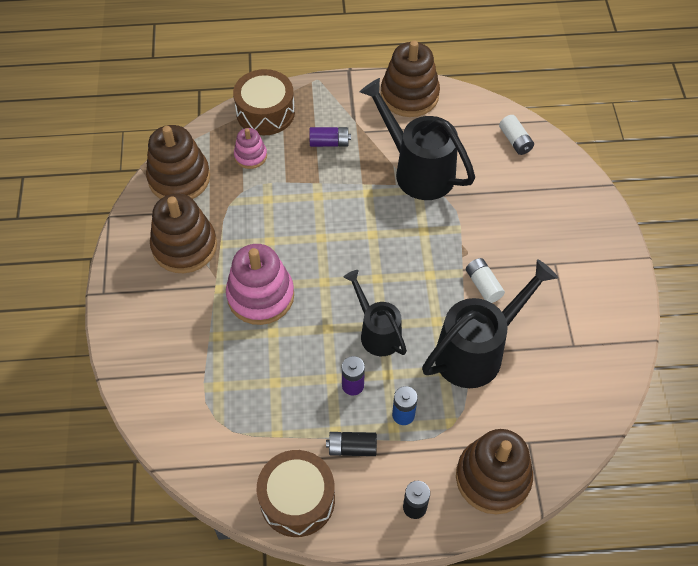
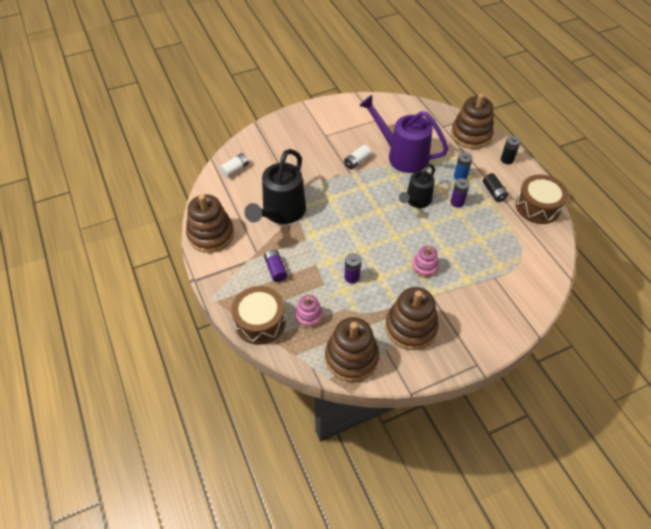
camera: 110 degrees left, 5 degrees down
(260, 296) = (425, 267): pink stacking toy -> pink stacking toy, size x0.54
(283, 212) = (352, 277): none -> purple battery
(477, 351) = (402, 155): black watering can -> purple watering can

